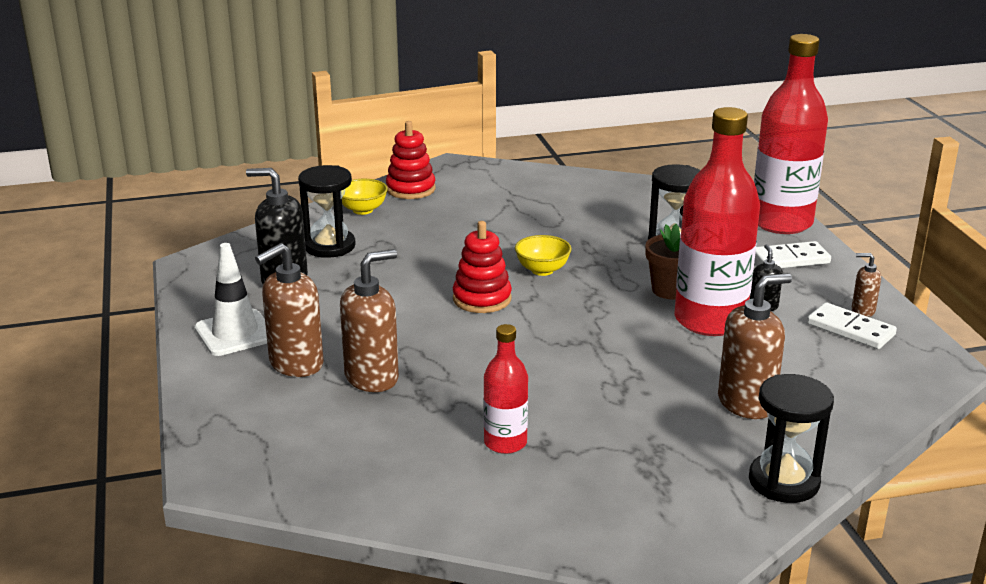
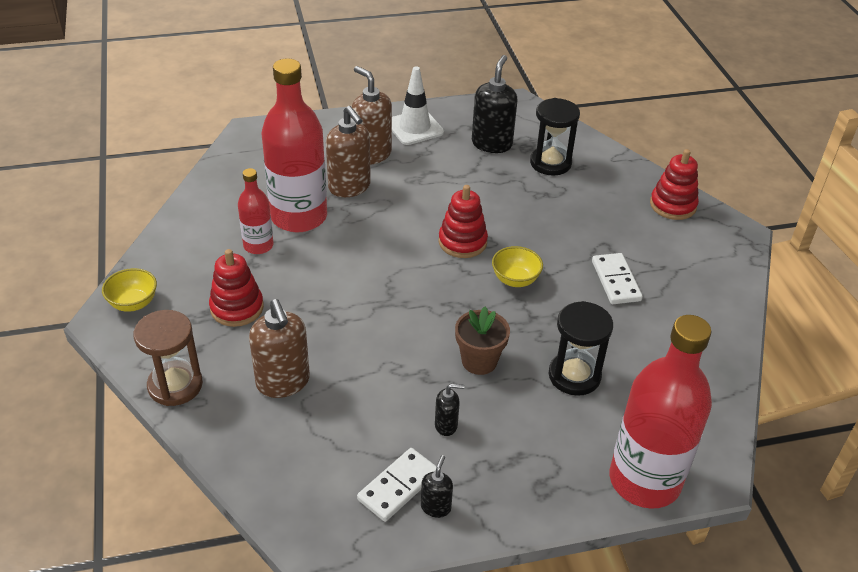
camera: 90 degrees right, 15 degrees up
(363, 210) = (622, 178): yellow bowl -> yellow bowl (133, 303)
(633, 448) = (237, 308): none -> red stacking toy
(710, 320) = (421, 381): red bottle -> red bottle (299, 217)
(784, 481) = (175, 385): black hourglass -> brown hourglass
(790, 259) = (551, 469): white domino -> white domino (616, 281)
(862, 311) = (436, 507): brown soap dispenser -> black soap dispenser

